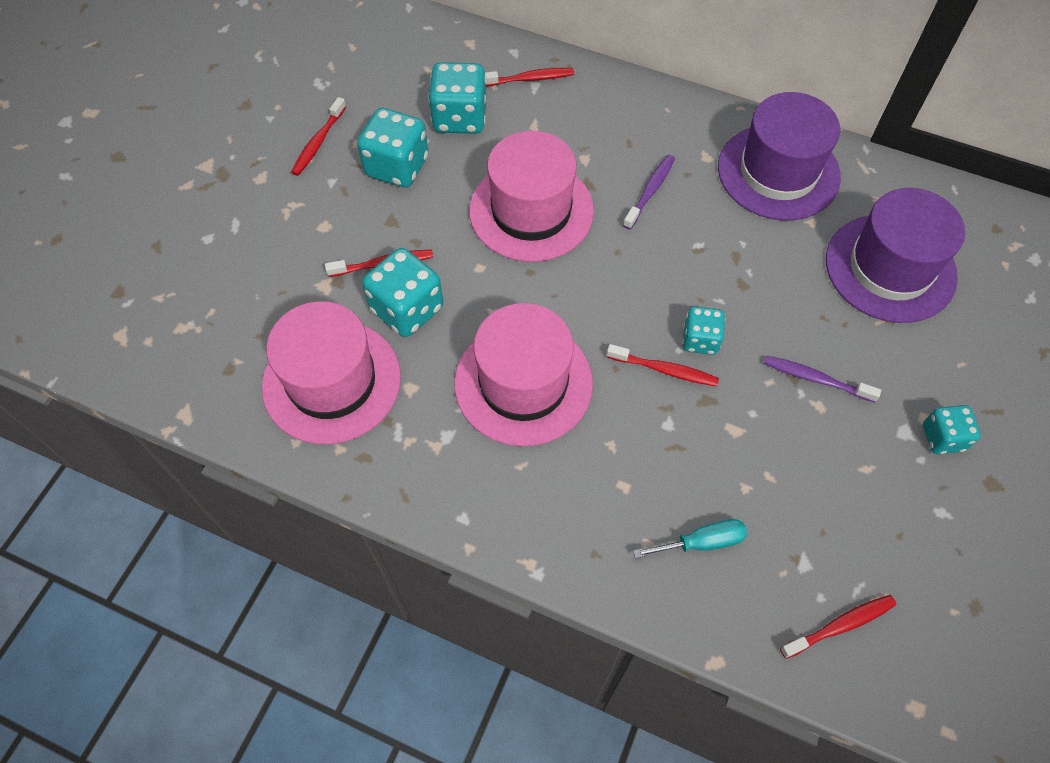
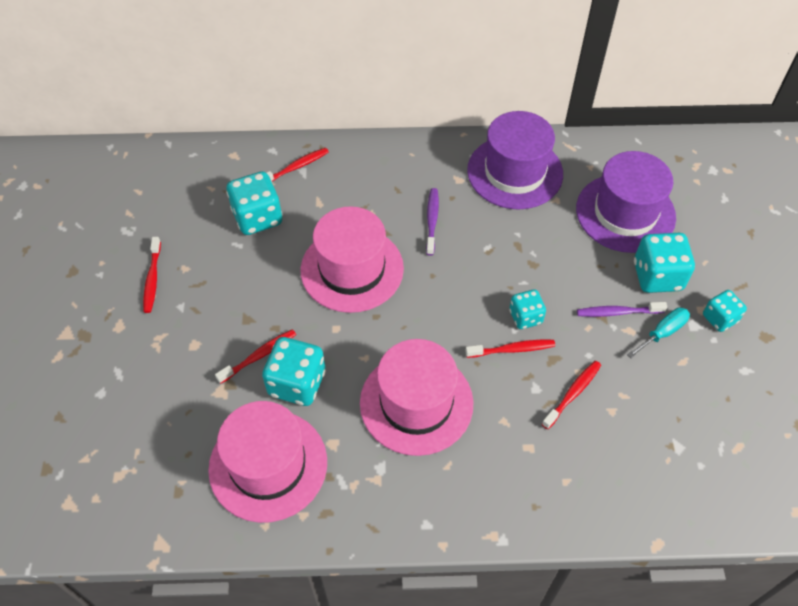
camera: 25 degrees left, 5 degrees down
(397, 167) = (228, 274): turquoise dice -> turquoise dice (657, 276)
(702, 542) = (603, 463): turquoise screwdriver -> turquoise screwdriver (662, 332)
(840, 626) = (723, 479): red toothbrush -> red toothbrush (572, 394)

